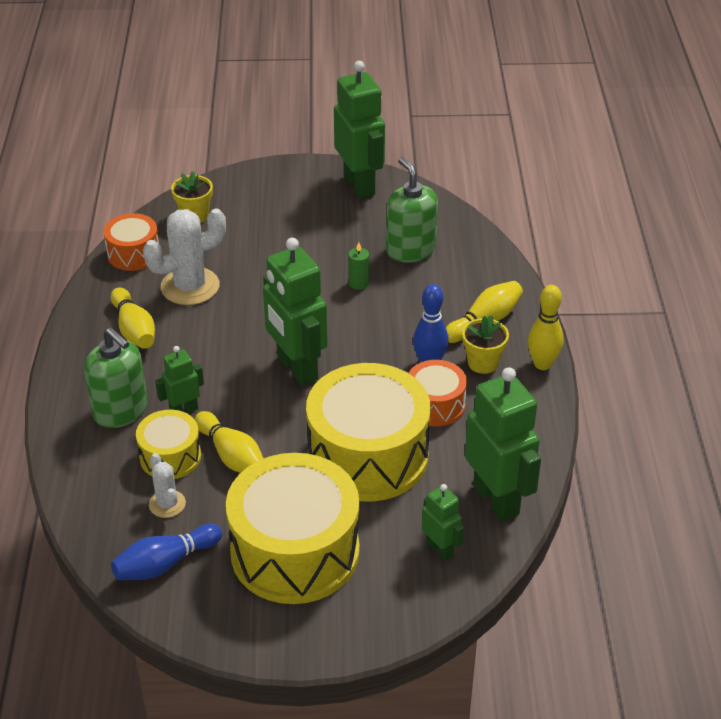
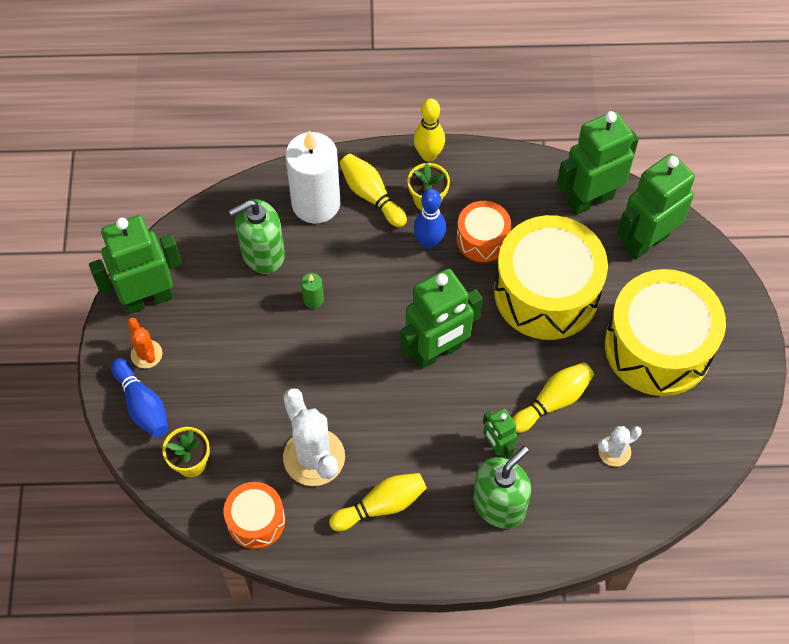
camera: 90 degrees left, 20 degrees up
(165, 563) = (681, 446): blue bowling pin -> blue bowling pin (142, 405)
(170, 456) = (557, 454): yellow drum -> none
(303, 187) = (146, 354): none -> orange cactus
(440, 549) = (645, 241): green robot -> green robot, size x1.93
(471, 283) = (316, 203): none -> white candle

